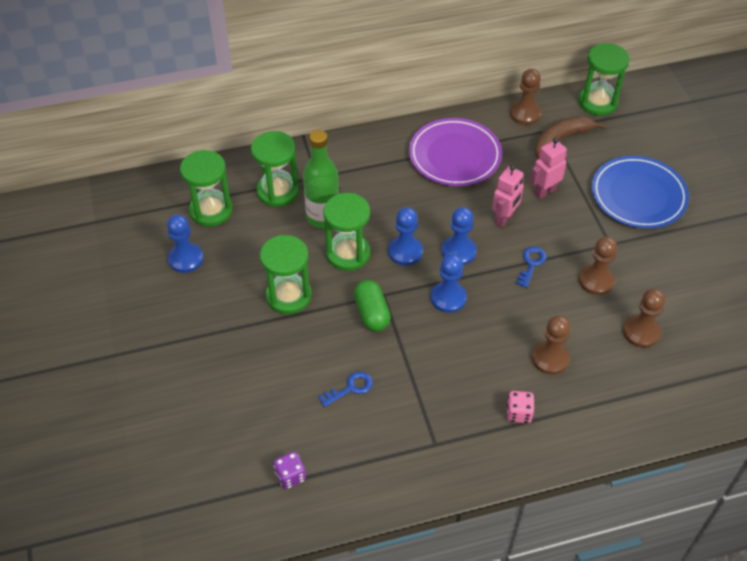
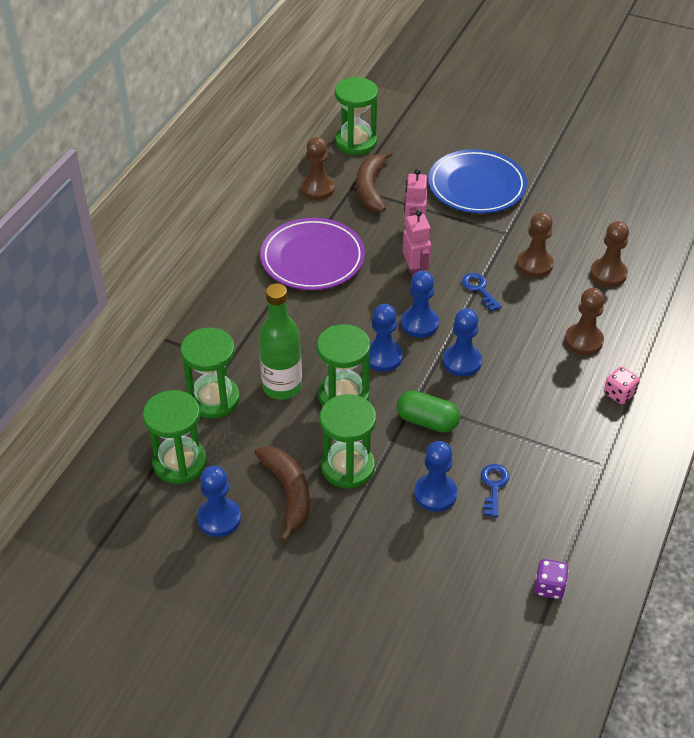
camera: 50 degrees left, 5 degrees down
(237, 279) = (288, 493): none -> brown banana
(311, 358) = (435, 494): none -> blue pawn

